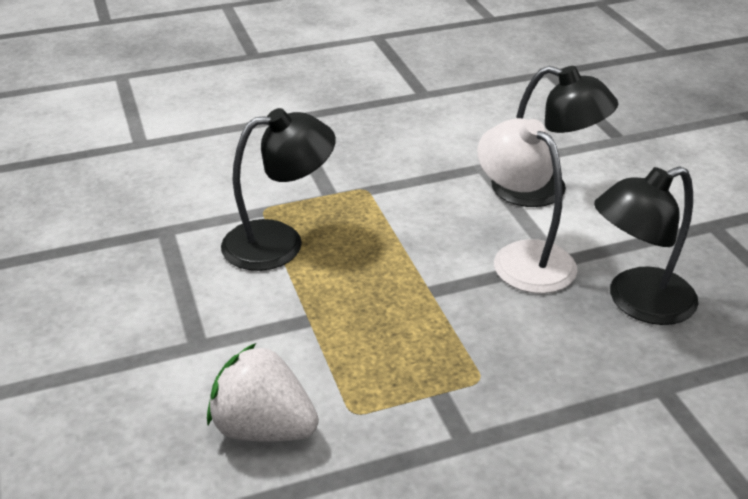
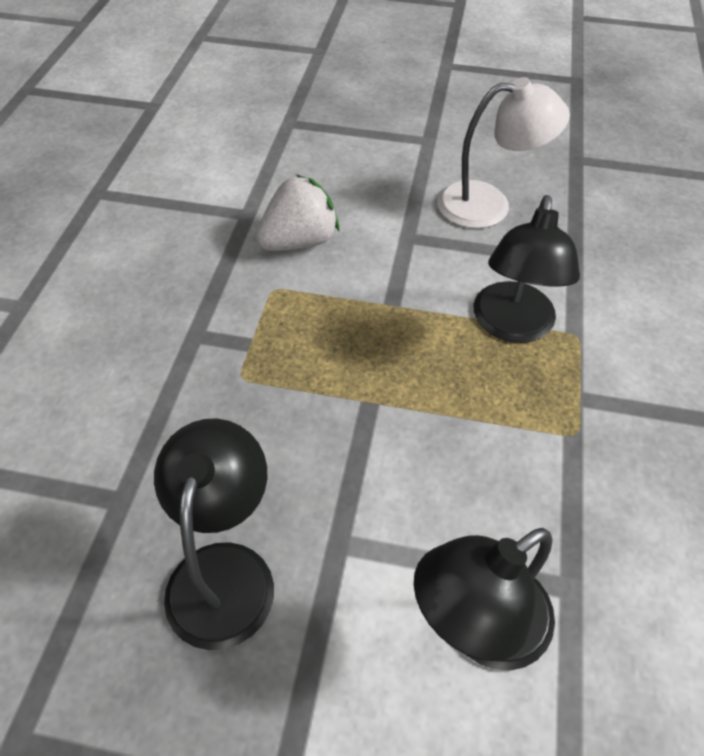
camera: 120 degrees right, 15 degrees up
(522, 257) = (366, 510): white lamp -> white lamp (489, 205)

